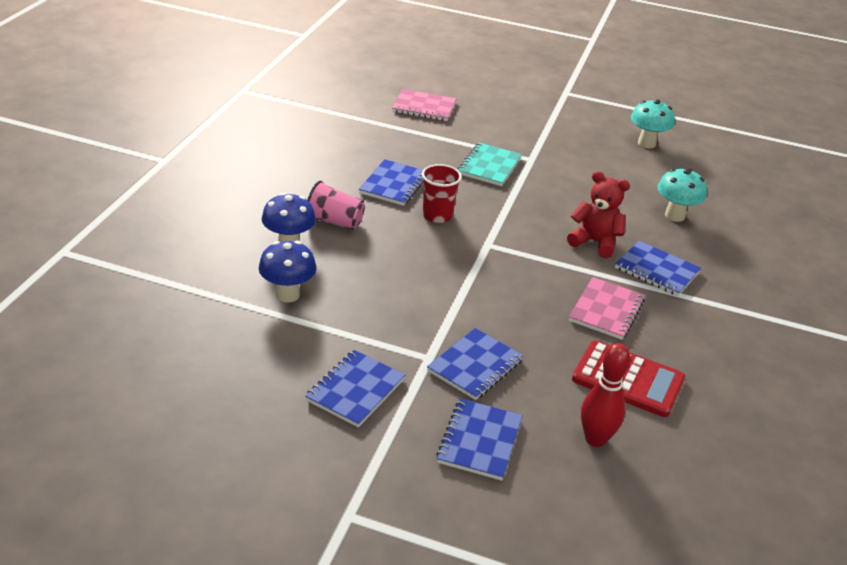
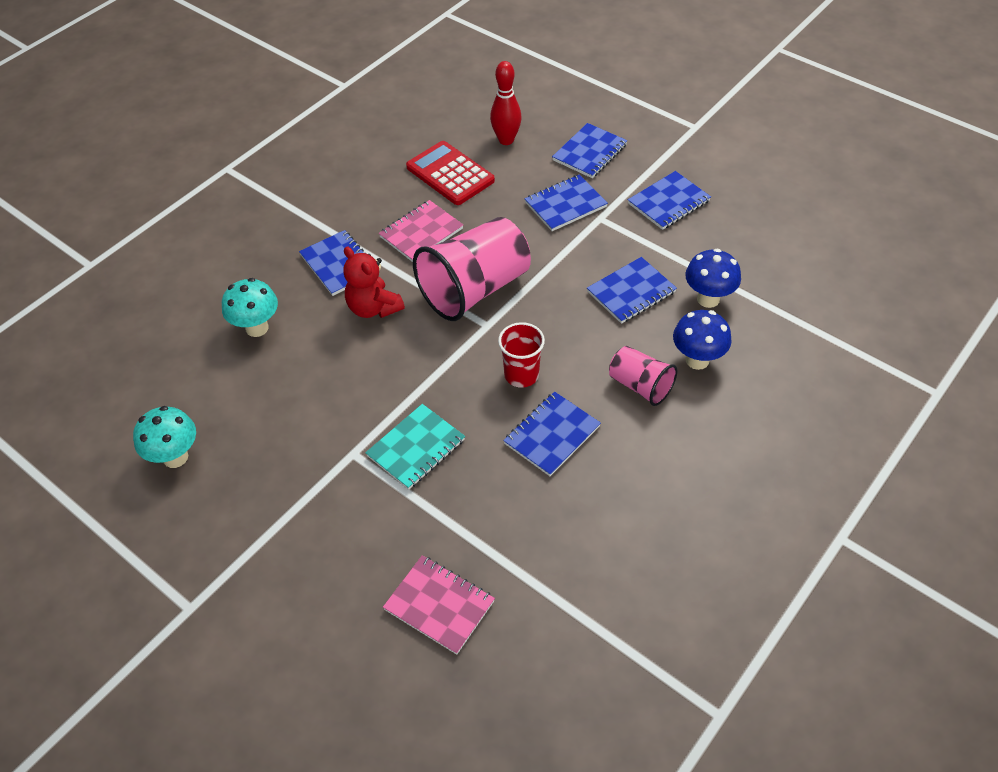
camera: 155 degrees left, 15 degrees up
(367, 289) = (631, 292): none -> blue notebook
(517, 269) = (475, 289): none -> pink cup

